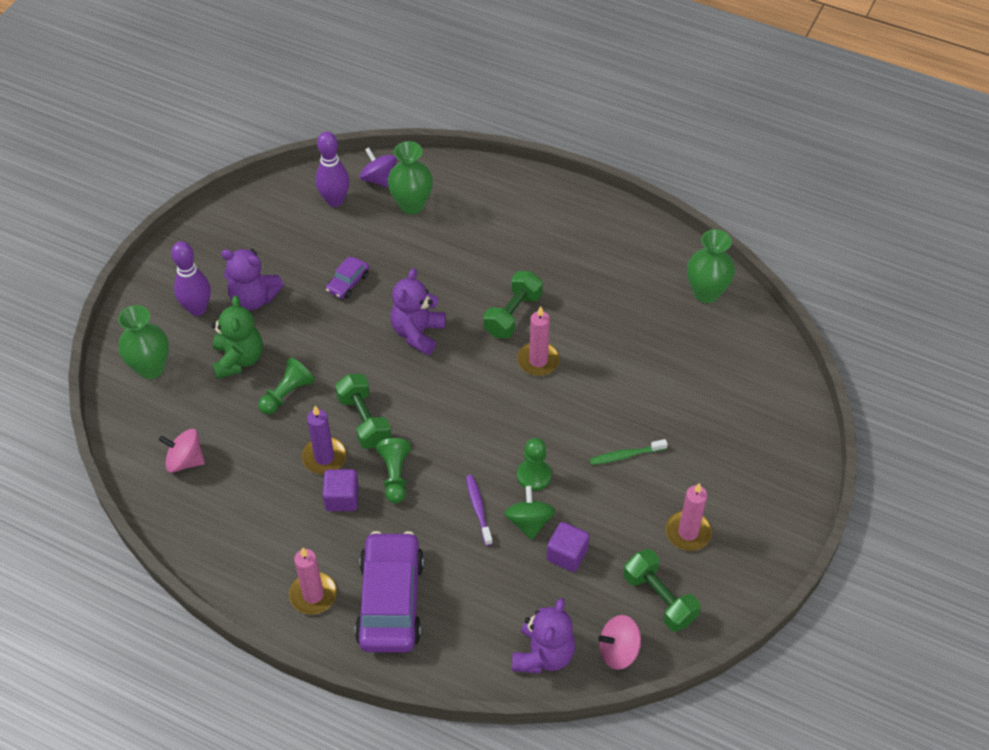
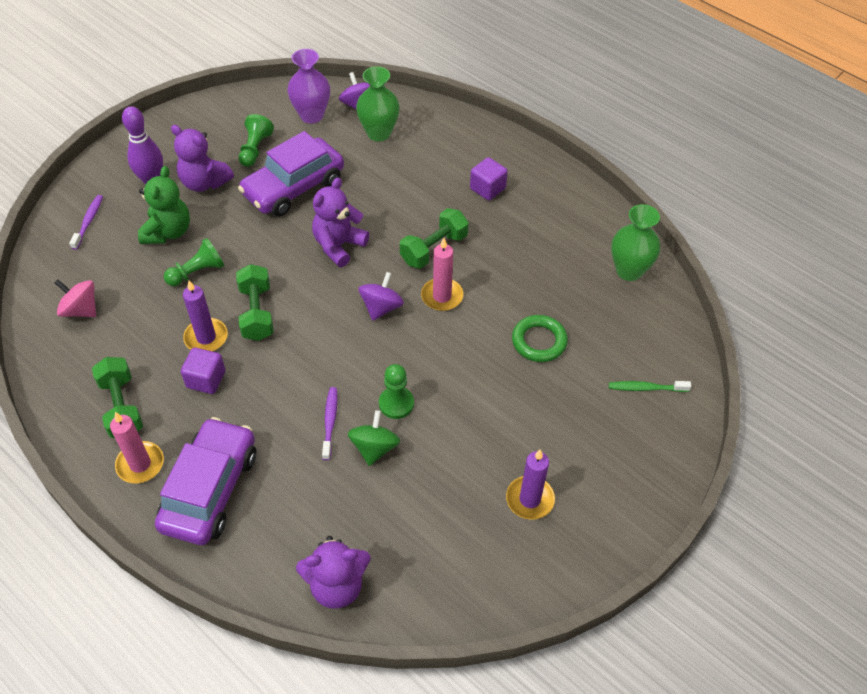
camera: 15 degrees right, 0 degrees up
(151, 368) = (88, 221): green vase -> purple toothbrush
(335, 201) = (311, 115): purple bowling pin -> purple vase
(348, 283) = (293, 187): purple car -> purple car, size x2.20
(395, 475) = (264, 370): green pawn -> green pawn (255, 149)
(484, 385) = (381, 307): none -> purple spinning top
(543, 655) = (336, 585): purple teddy bear -> purple teddy bear turned 45 degrees clockwise
(567, 554) = (399, 489): purple cube -> purple cube (487, 189)
(618, 651) = (414, 603): pink spinning top -> none
(625, 455) = (493, 406): green toothbrush -> green toothbrush (646, 388)
(645, 383) = (539, 341): none -> green ring
(659, 598) = (476, 559): green dumbbell -> green dumbbell (122, 407)
(688, 532) = (530, 499): pink candle -> purple candle

